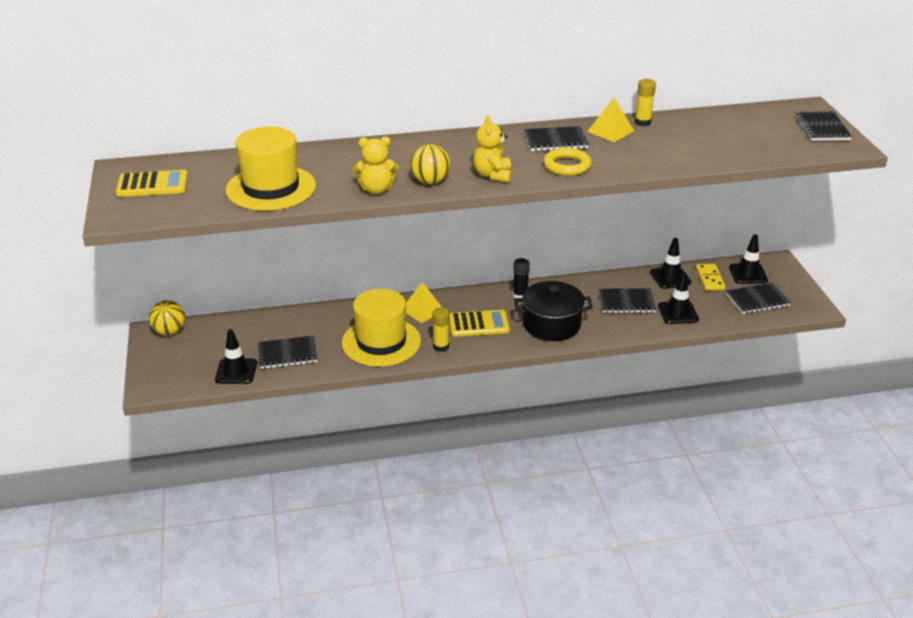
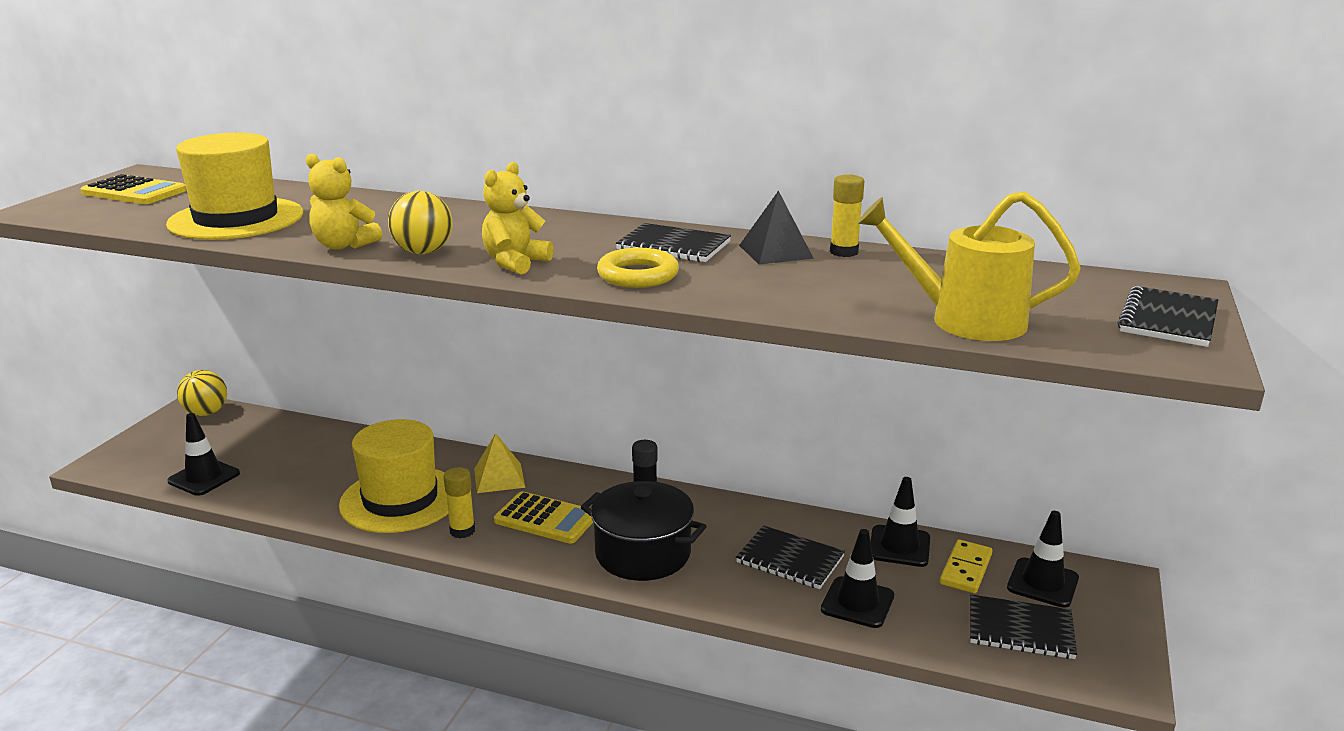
camera: 30 degrees right, 10 degrees down
(287, 354) = (281, 477): black notebook -> none
(610, 131) = (775, 252): yellow pyramid -> black pyramid
(744, 152) = (963, 320): none -> yellow watering can

